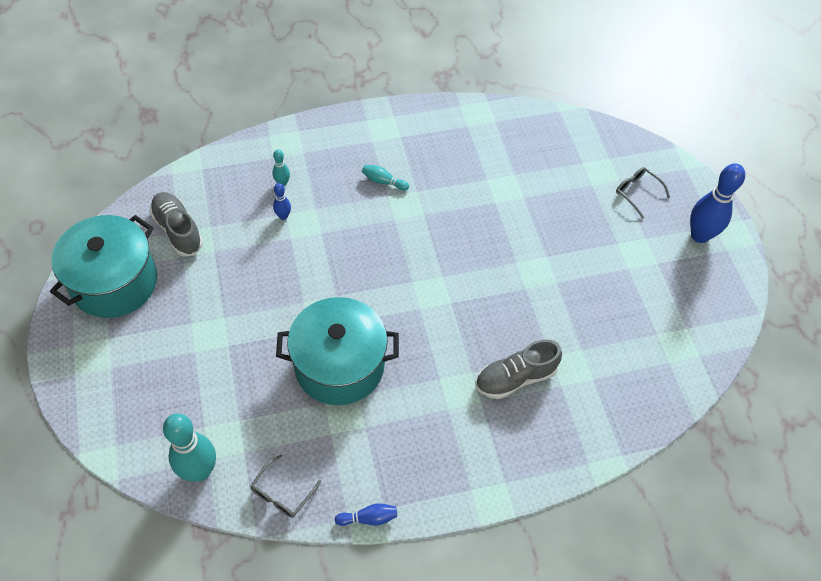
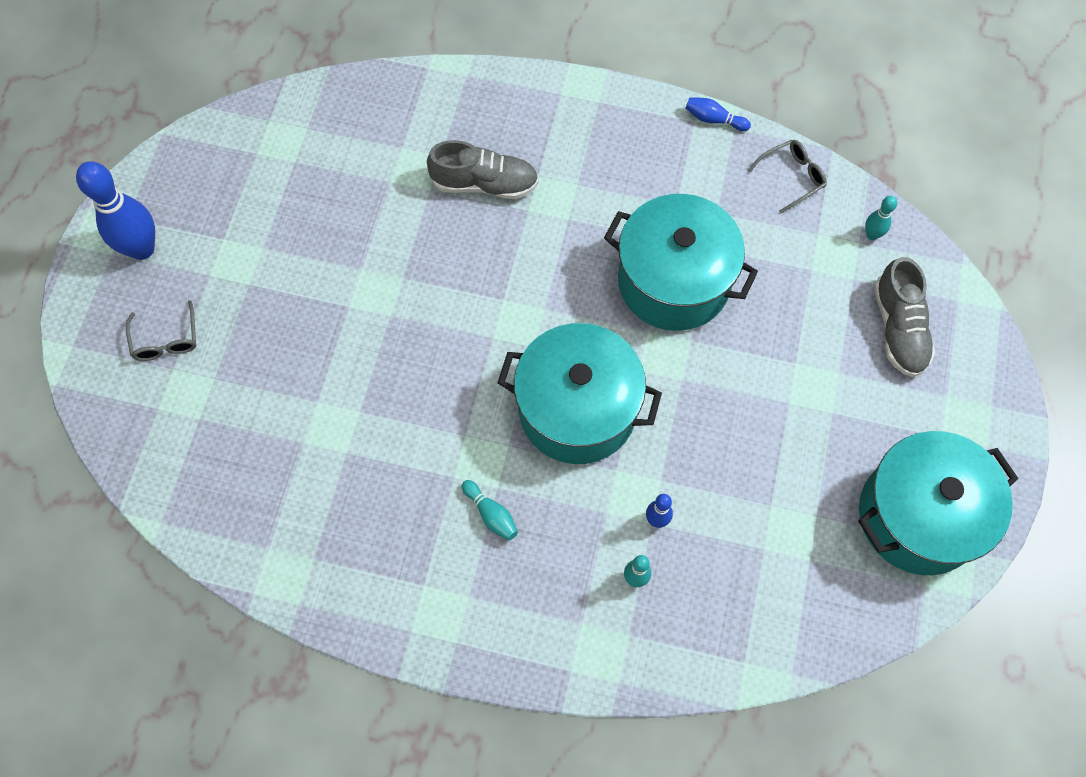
camera: 150 degrees left, 10 degrees up
(178, 230) = (811, 563): grey shoe -> grey shoe (898, 329)
(199, 471) = (872, 235): turquoise bowling pin -> turquoise bowling pin, size x0.47
(363, 256) = (577, 409): none -> turquoise pot

